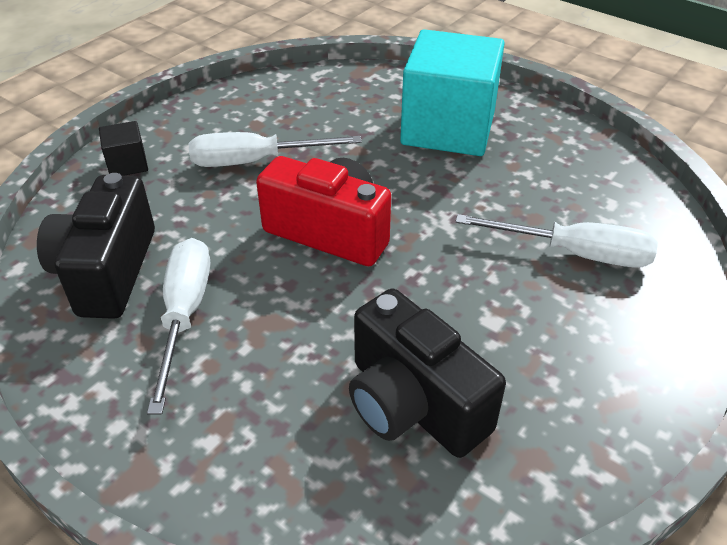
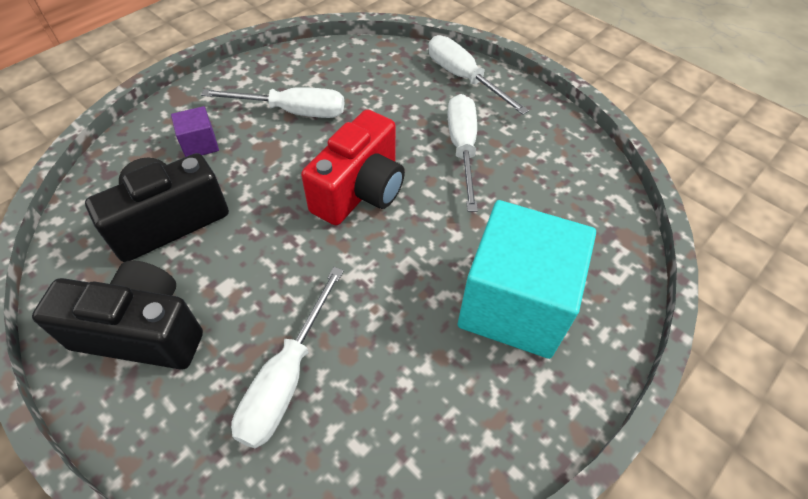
camera: 95 degrees right, 10 degrees up
(107, 271) = (344, 76): black camera -> black camera (142, 332)
(127, 164) = (463, 78): black cube -> white screwdriver
(258, 410) = (200, 144): none -> purple cube

